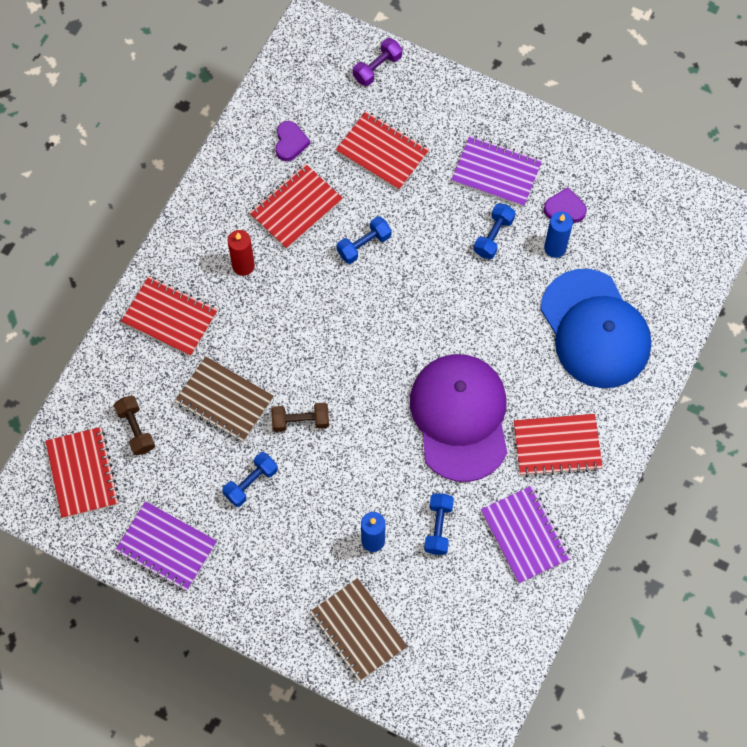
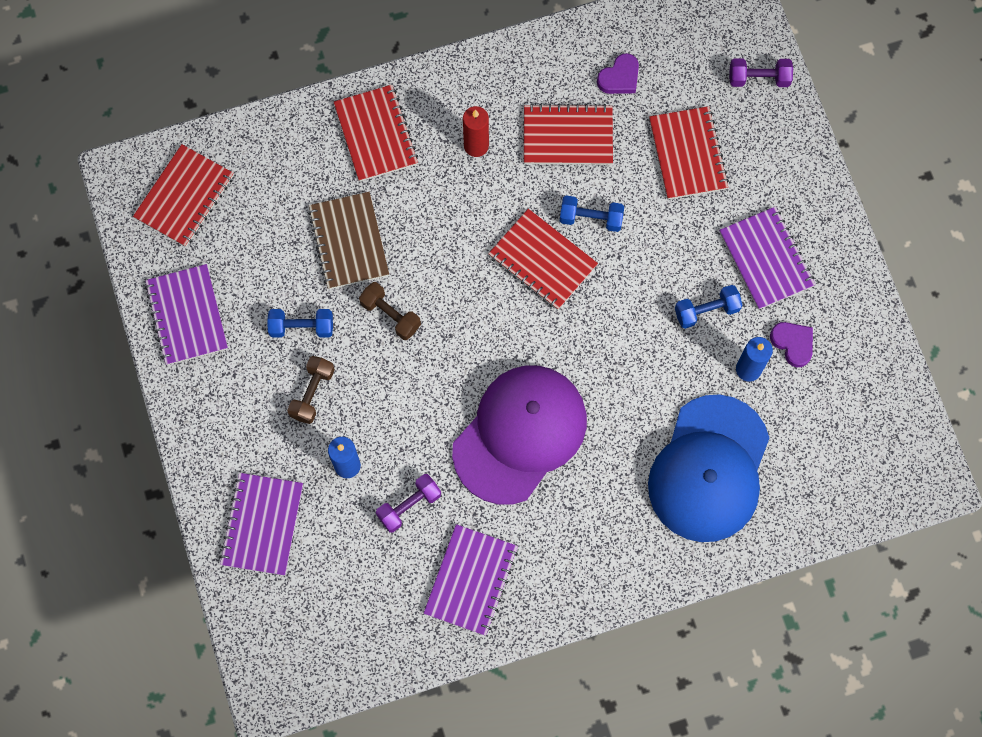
camera: 45 degrees right, 5 degrees up
(136, 429) = (259, 200): brown dumbbell -> brown dumbbell (312, 393)
(358, 630) = (262, 524): brown notebook -> purple notebook
(438, 527) = (409, 506): blue dumbbell -> purple dumbbell
(557, 446) = (574, 534): red notebook -> red notebook (542, 260)

